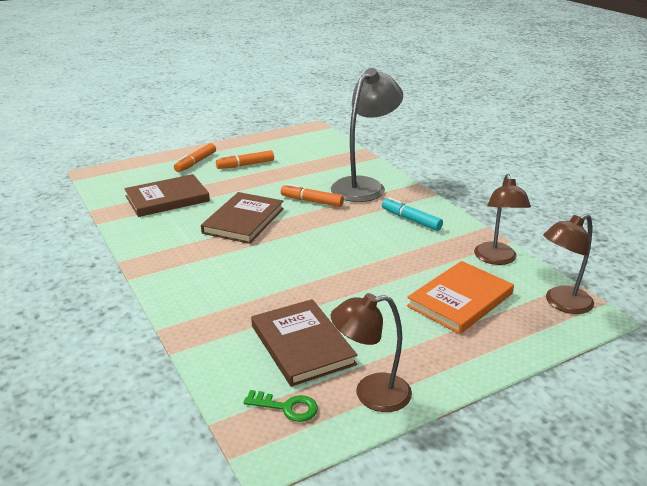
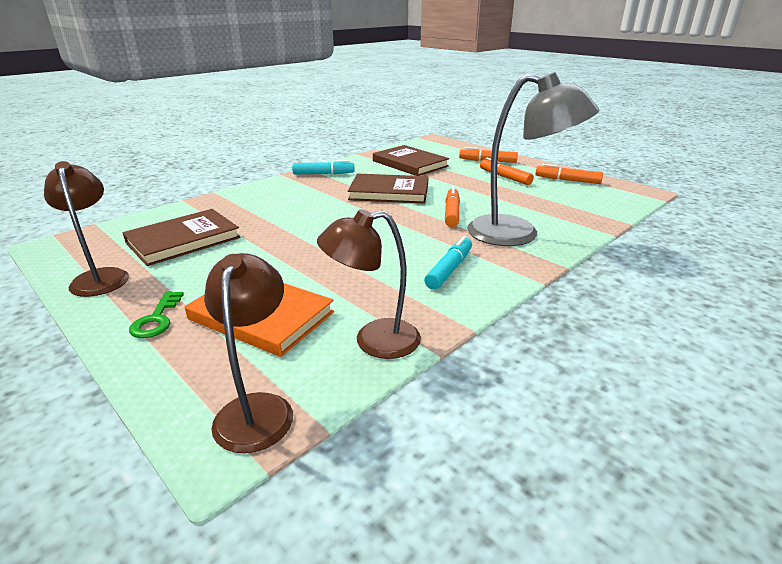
camera: 75 degrees right, 0 degrees up
(157, 250) = (323, 174): none -> turquoise marker
(272, 145) = (567, 180): none -> orange marker
(286, 407) = (99, 244): green key -> green key (157, 319)
(562, 304) = (257, 408): brown lamp -> brown lamp turned 45 degrees clockwise

